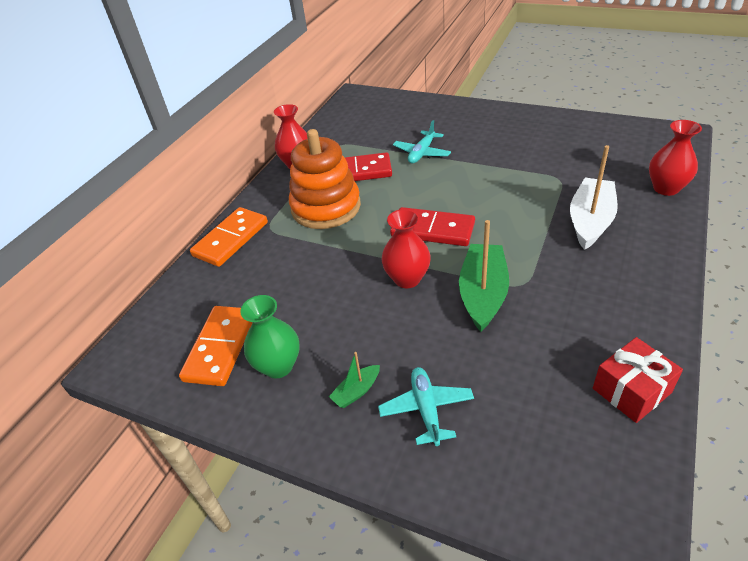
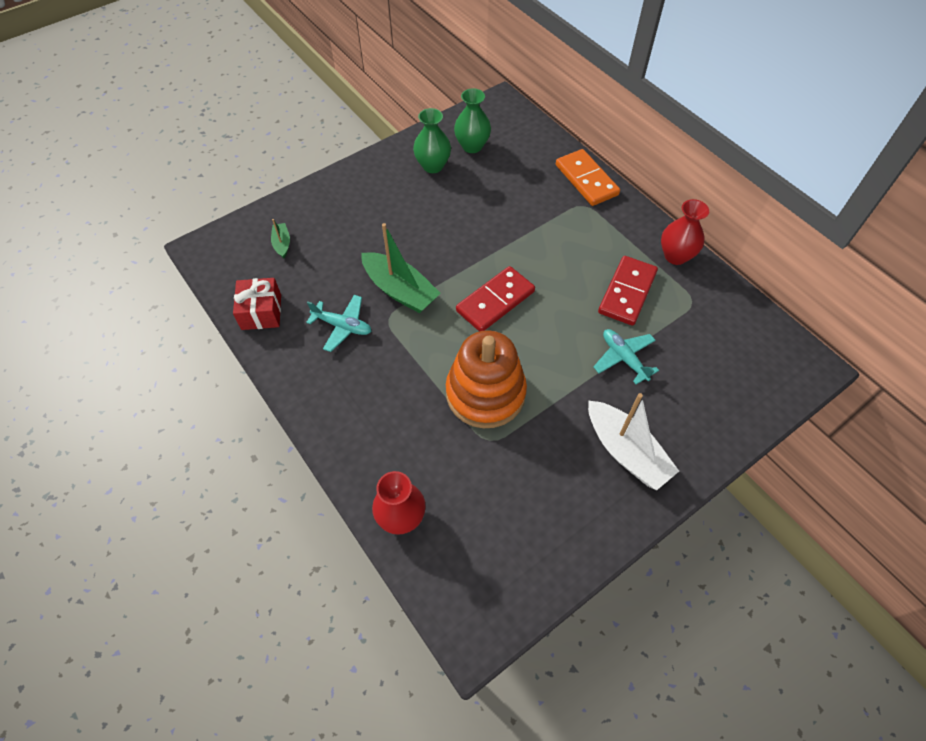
camera: 115 degrees right, 15 degrees up
(220, 347) = (472, 146): orange domino -> green vase
(326, 207) = (585, 249): orange stacking toy -> orange stacking toy (485, 393)
(356, 391) = (382, 191): green boat -> green boat (282, 244)
(407, 279) = (453, 257): red vase -> none
(426, 409) = (342, 214): turquoise plane -> turquoise plane (342, 326)
(590, 221) = (413, 415): white boat -> white boat (625, 452)

